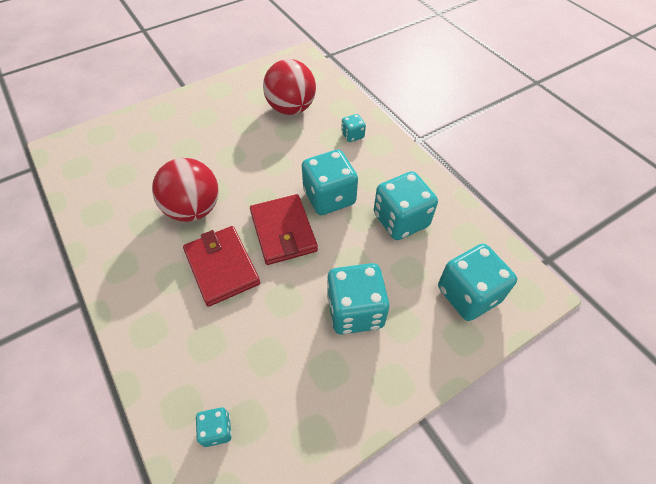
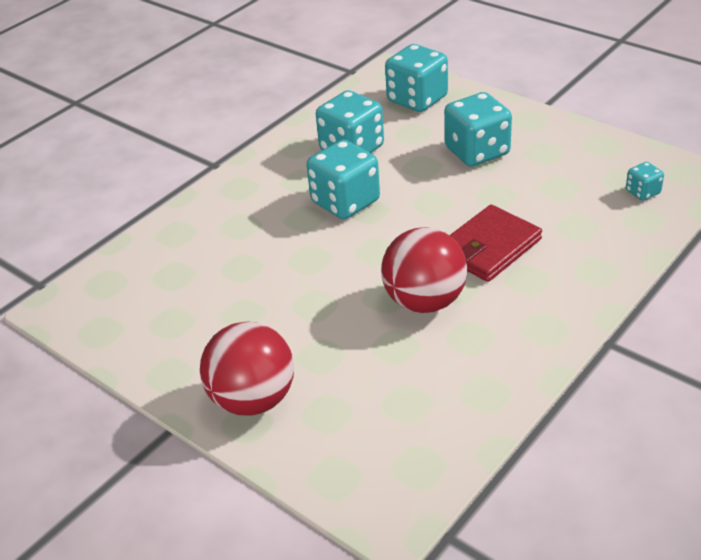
camera: 105 degrees left, 15 degrees down
(283, 231) = (414, 220): red wallet -> none
(291, 108) = (193, 279): red ball -> red ball (253, 399)
(352, 135) = (230, 210): turquoise dice -> none

